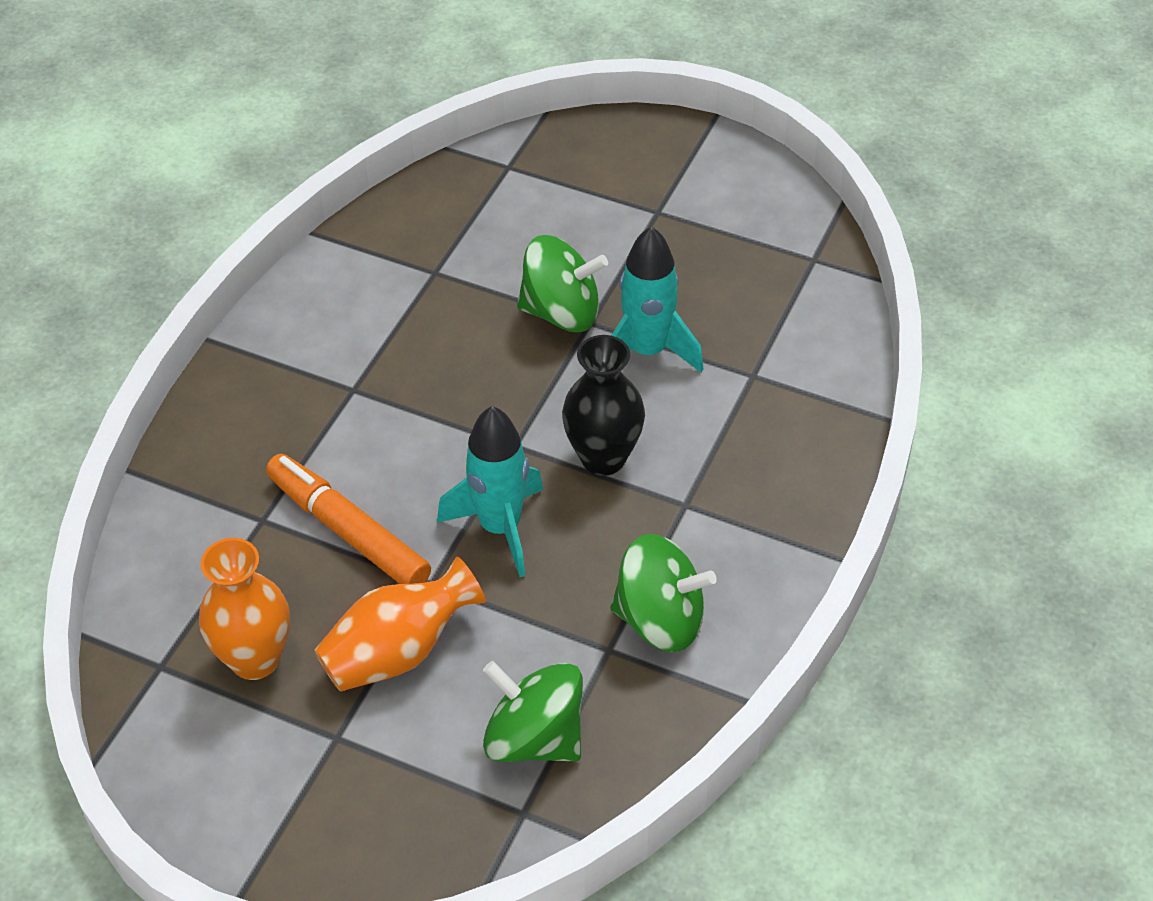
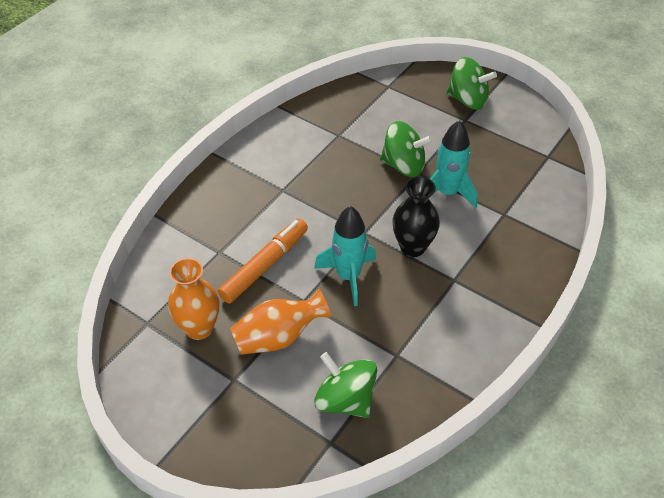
camera: 10 degrees right, 0 degrees up
(348, 531) = (264, 266): orange marker -> orange marker turned 75 degrees clockwise
(660, 620) = (429, 343): green spinning top -> green spinning top (468, 100)

